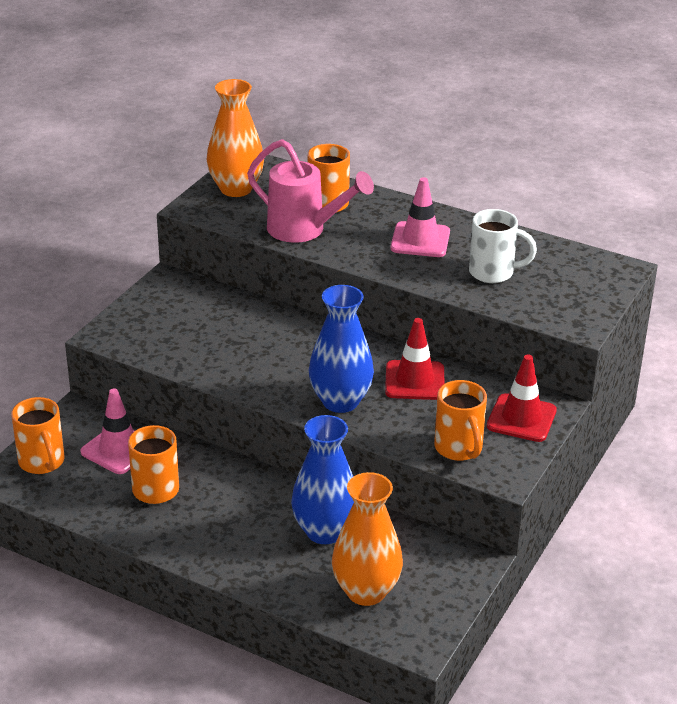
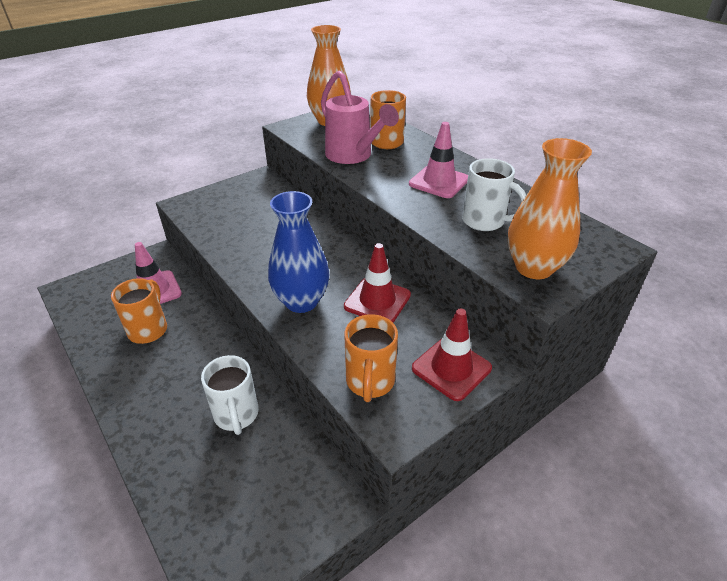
camera: 25 degrees right, 5 degrees up
(42, 462) = (99, 285): orange mug -> none
(324, 531) = (236, 415): blue vase -> white mug
(366, 591) = (221, 497): orange vase -> orange vase (534, 267)

